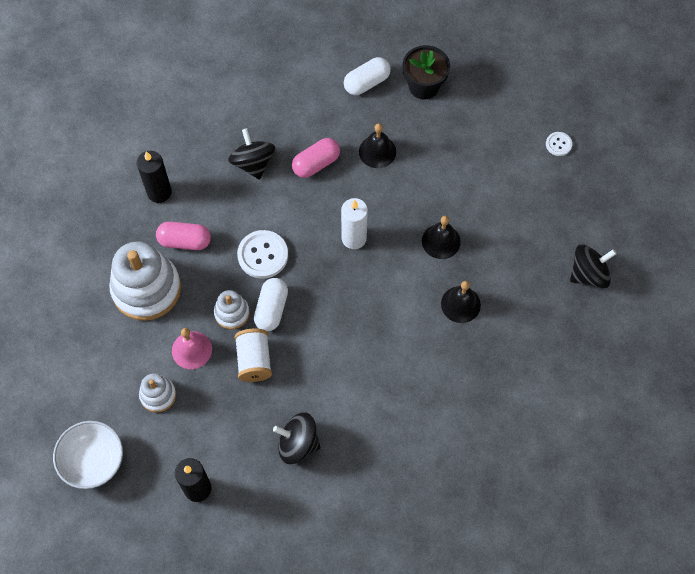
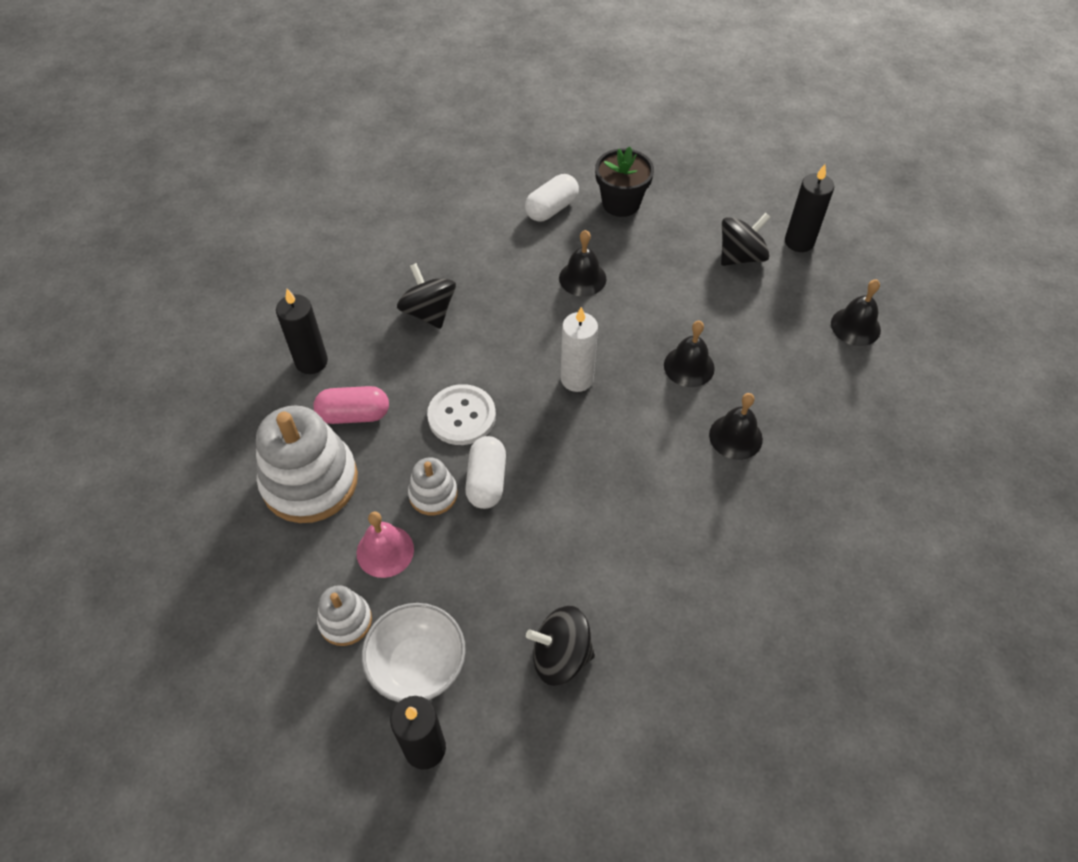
camera: 10 degrees left, 10 degrees down
(93, 461) = (260, 734): white bowl -> white bowl (418, 665)
(254, 360) = (475, 551): white spool -> none
(316, 164) = (509, 302): pink capsule -> none
(558, 144) = (799, 242): white button -> black candle
(579, 227) = (855, 326): none -> black bell
(588, 274) = (885, 377): black spinning top -> black spinning top (740, 256)

